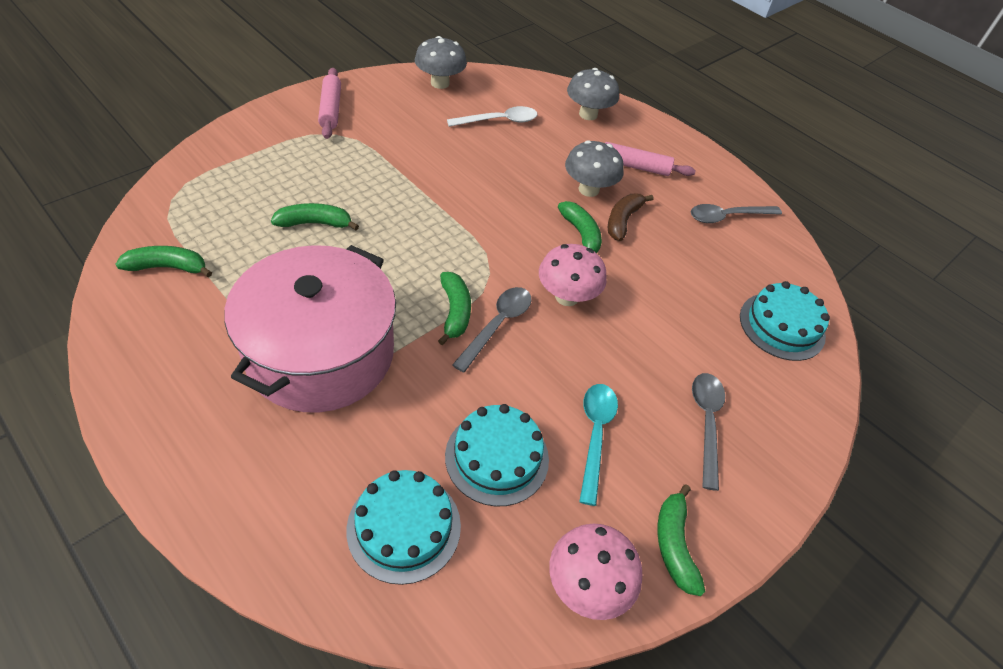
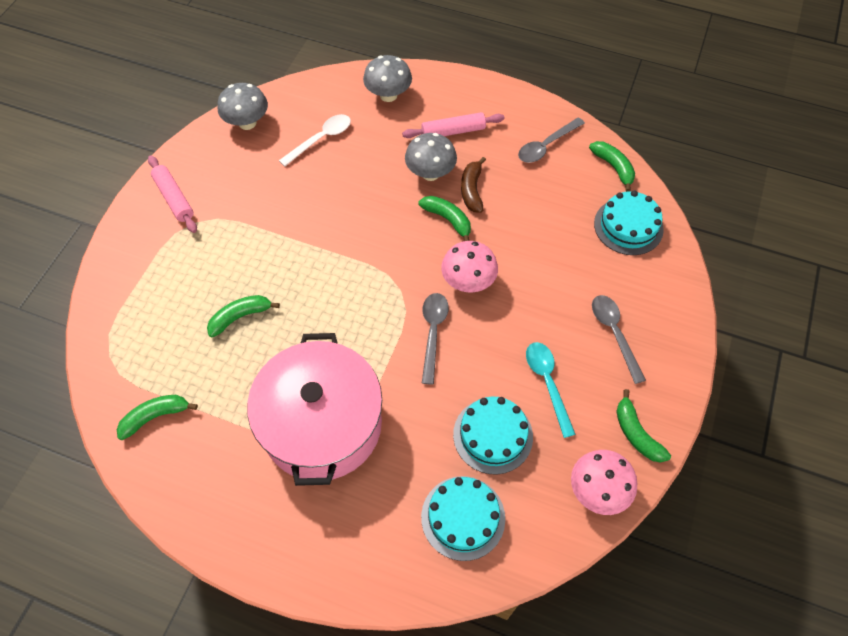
camera: 20 degrees left, 10 degrees up
(455, 312) = (396, 338): green banana -> green banana (613, 167)

